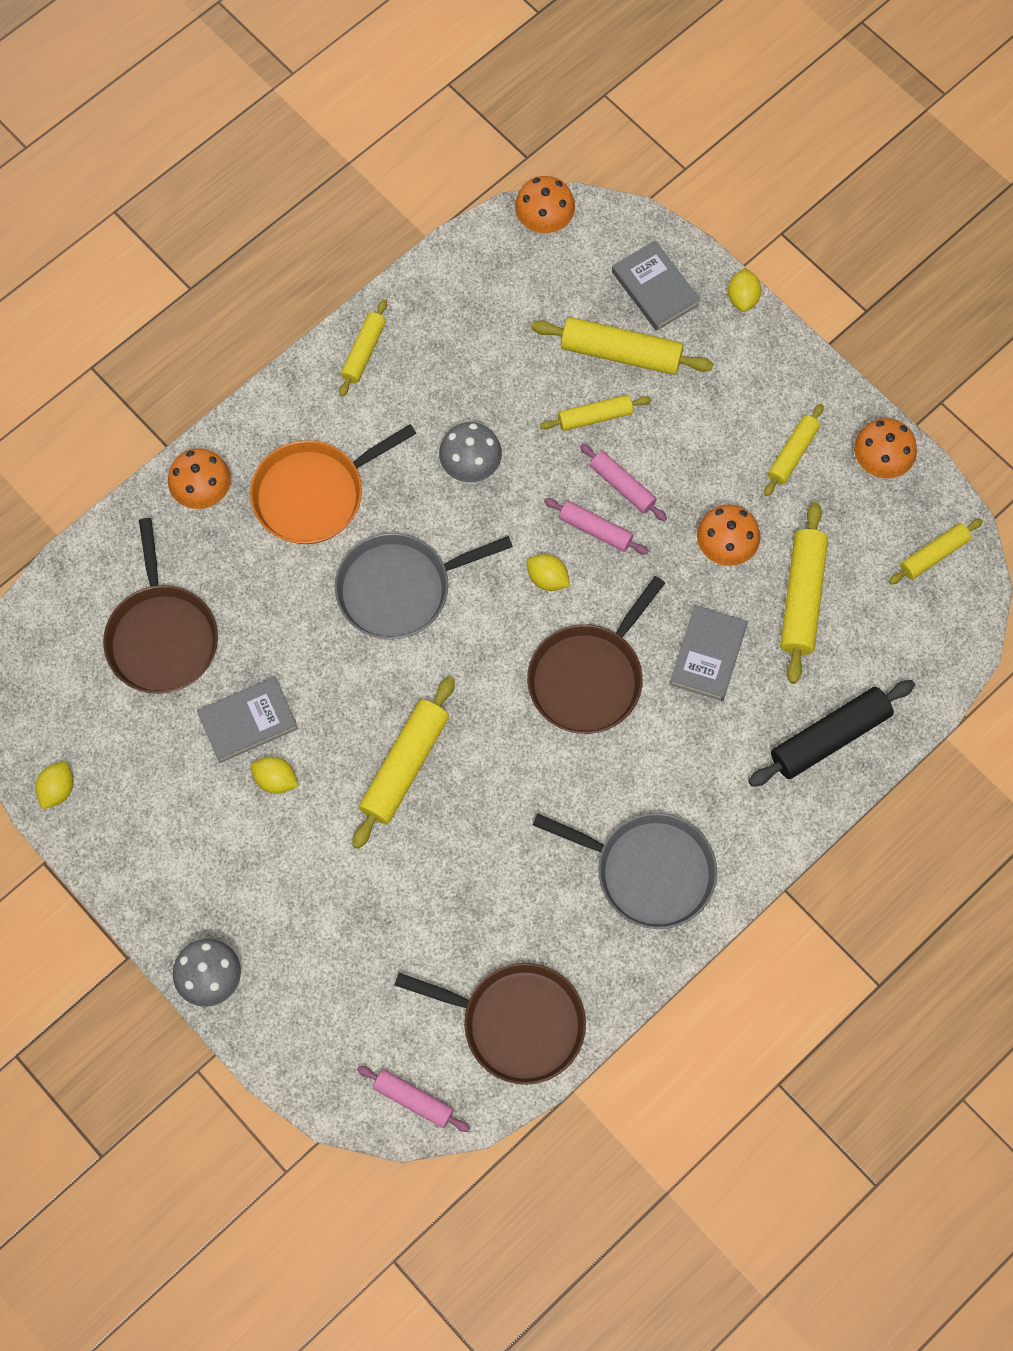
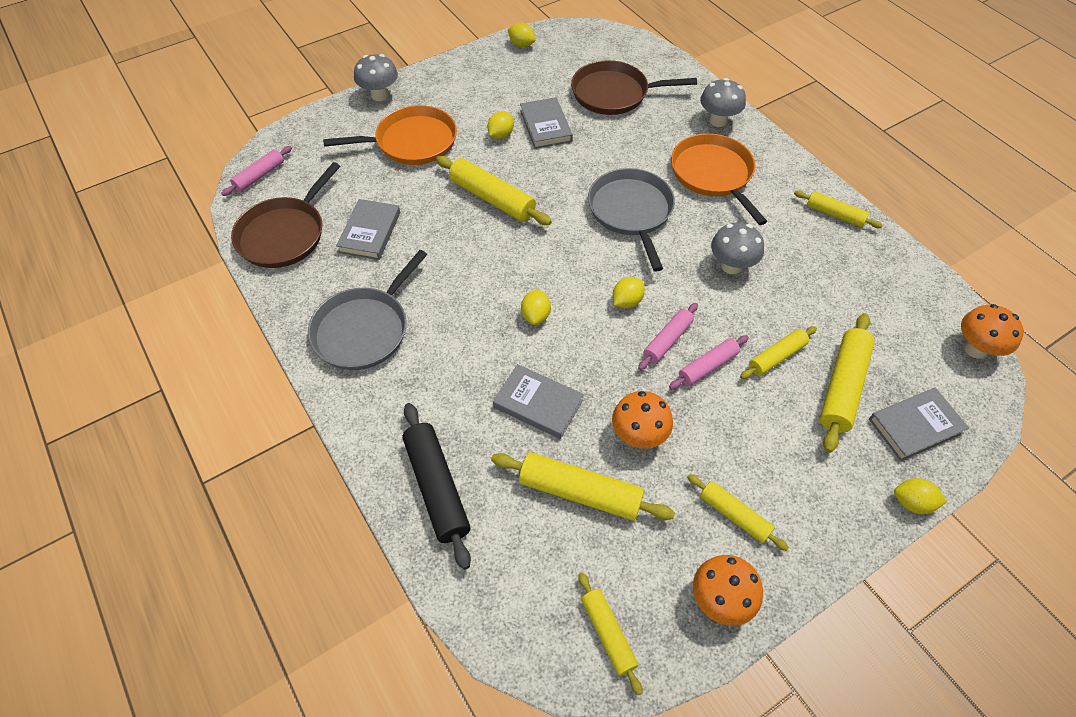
camera: 100 degrees right, 15 degrees down
(203, 493) = (718, 121): orange mushroom -> grey mushroom
(309, 902) = (412, 142): none -> orange pan
(493, 910) = (370, 232): none -> grey book
(589, 677) = (536, 316): brown pan -> yellow lemon
(595, 417) = (776, 357): yellow rolling pin -> yellow rolling pin turned 60 degrees clockwise

